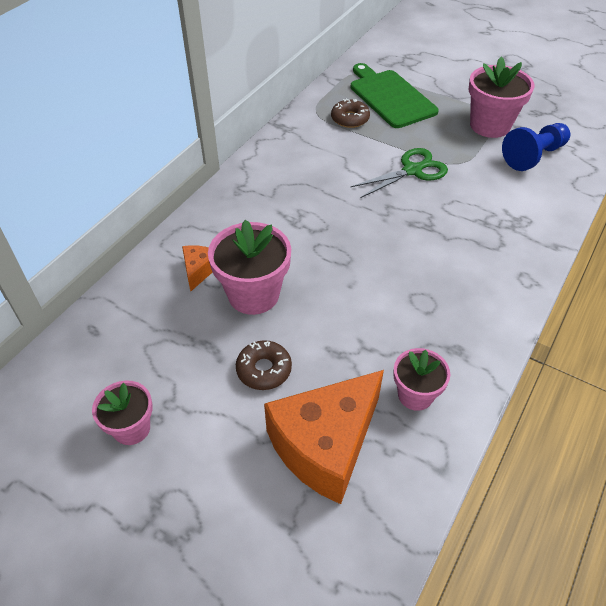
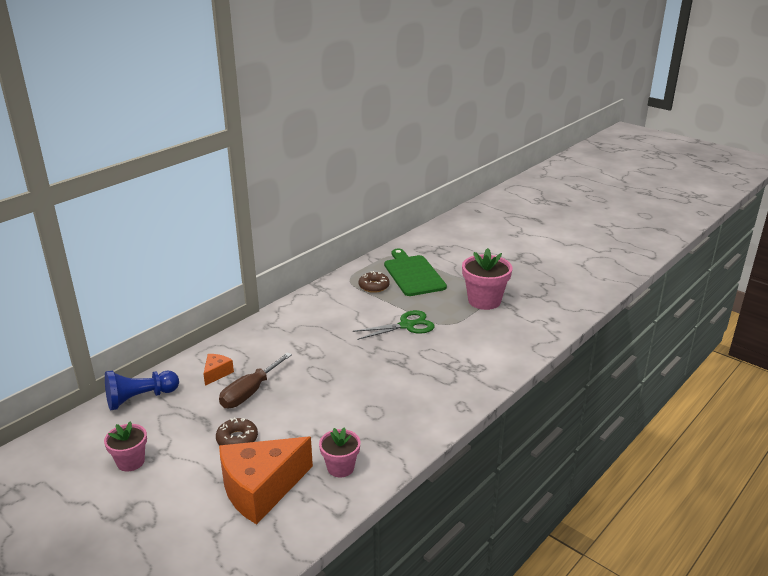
camera: 10 degrees right, 20 degrees down
(253, 294) = (250, 392): pink flower pot -> brown screwdriver
(533, 156) = (509, 325): blue pawn -> blue pawn (140, 398)

